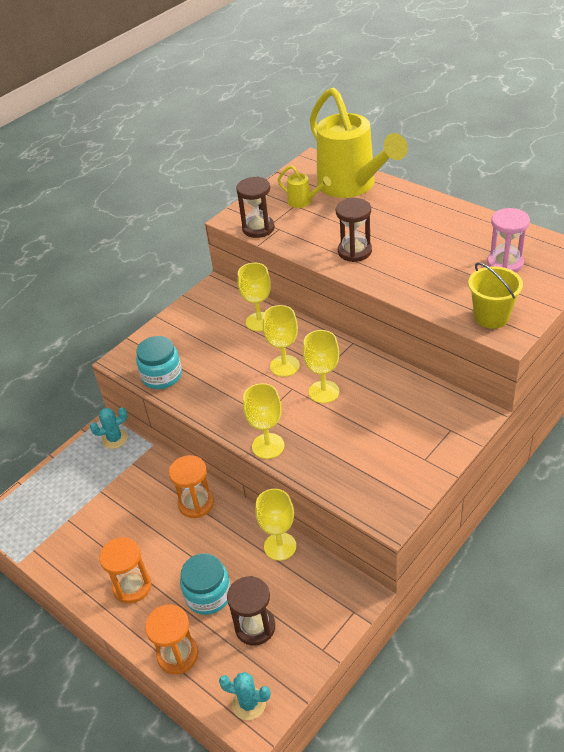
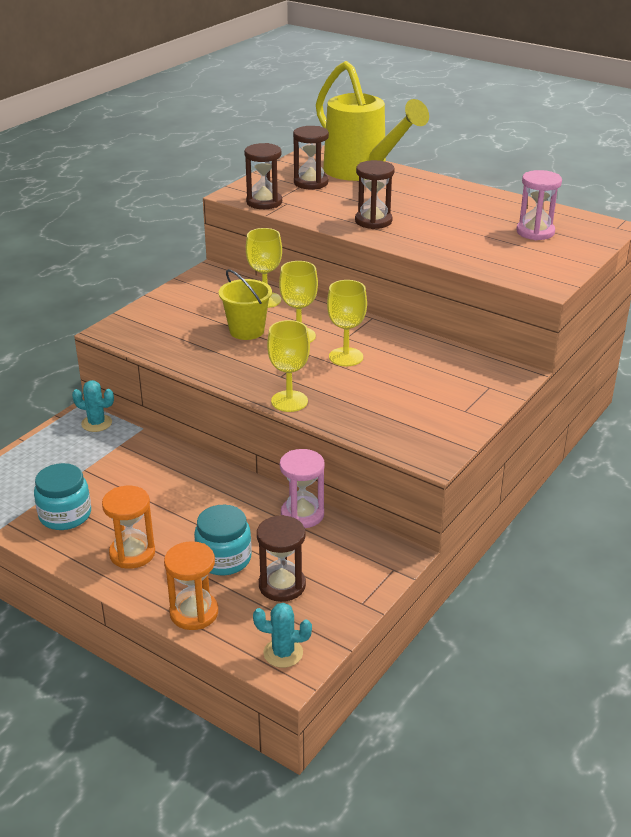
camera: 10 degrees left, 10 degrees down
(115, 439) = (96, 423): turquoise cactus -> turquoise cactus turned 45 degrees clockwise
(162, 376) = (159, 344): turquoise jar -> turquoise jar (65, 515)
(196, 503) = (200, 479): orange hourglass -> none
(280, 546) = (302, 514): yellow goblet -> pink hourglass
(303, 202) = (311, 183): yellow watering can -> brown hourglass
(491, 317) = (527, 271): yellow bucket -> yellow bucket (246, 331)

